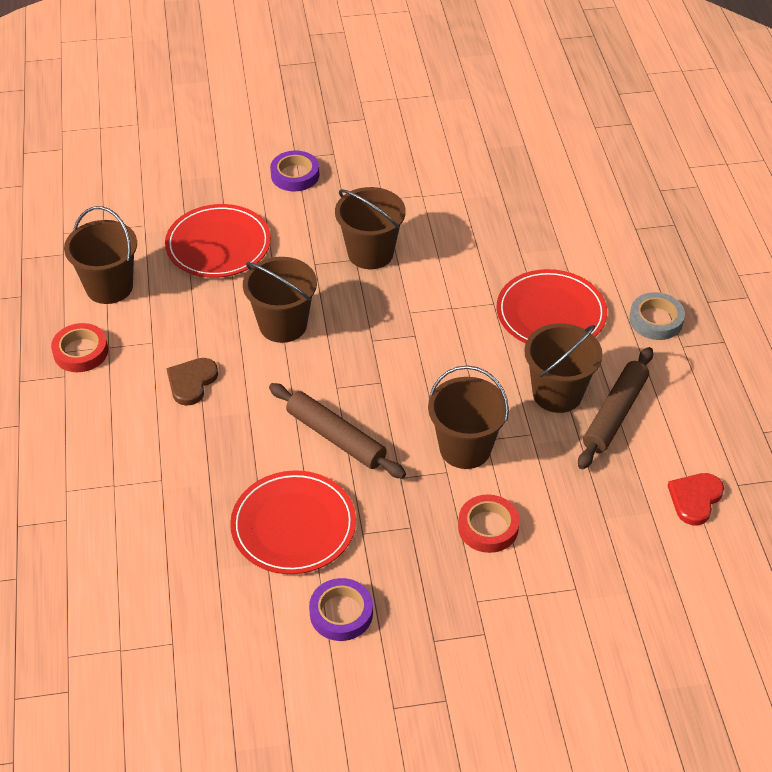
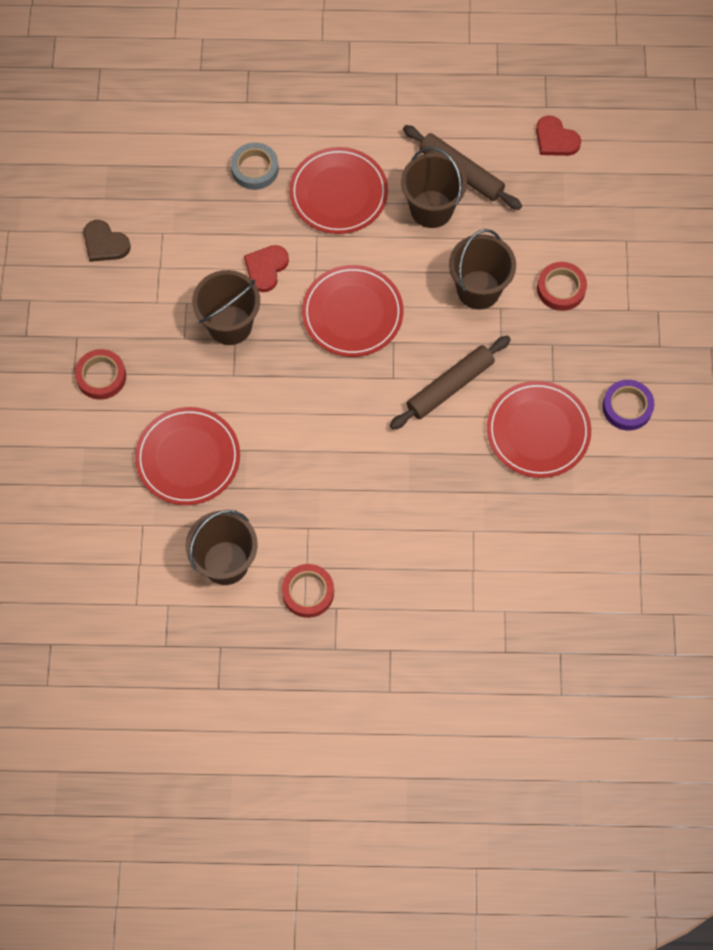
camera: 80 degrees left, 20 degrees up
(191, 382) = (365, 497): brown heart -> brown heart (105, 243)
(283, 325) = (308, 412): brown bucket -> none
(295, 175) = (101, 376): purple tape -> red tape
(407, 344) = (352, 313): none -> red plate
(442, 270) = (266, 268): none -> red heart
(656, 320) = (363, 116): grey tape -> grey tape (255, 169)

